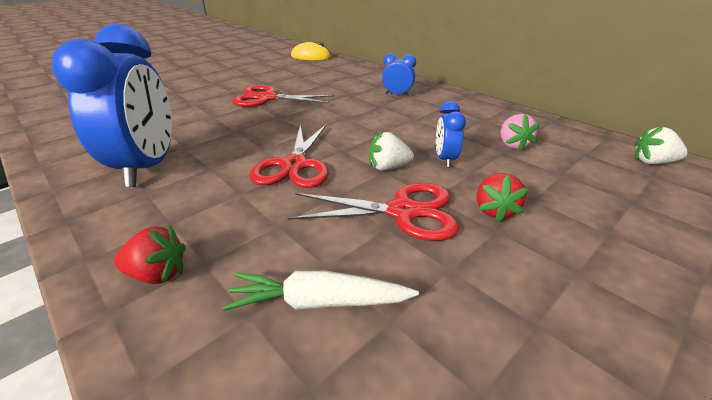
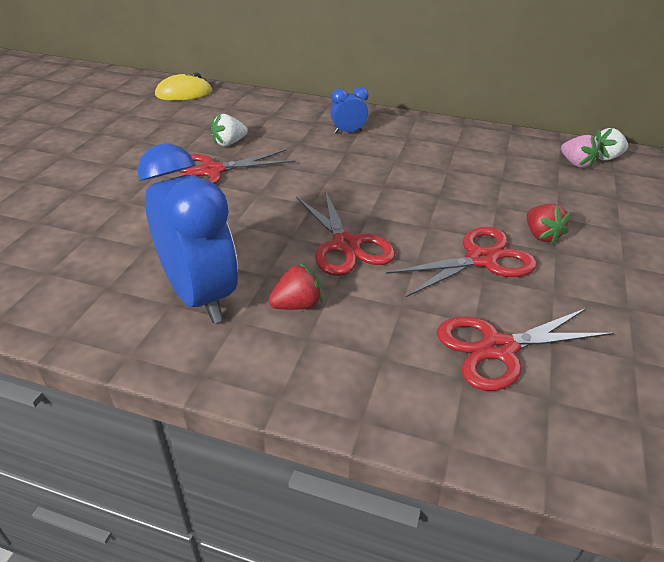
camera: 30 degrees left, 5 degrees up
(158, 274) = (359, 380): red strawberry -> red strawberry (297, 305)
(319, 302) = (498, 348): white carrot -> red scissors
(388, 167) = (428, 221): white strawberry -> white strawberry (229, 143)
(445, 159) = (465, 199): blue clock -> none
(512, 145) = (502, 168): pink strawberry -> pink strawberry (576, 163)

